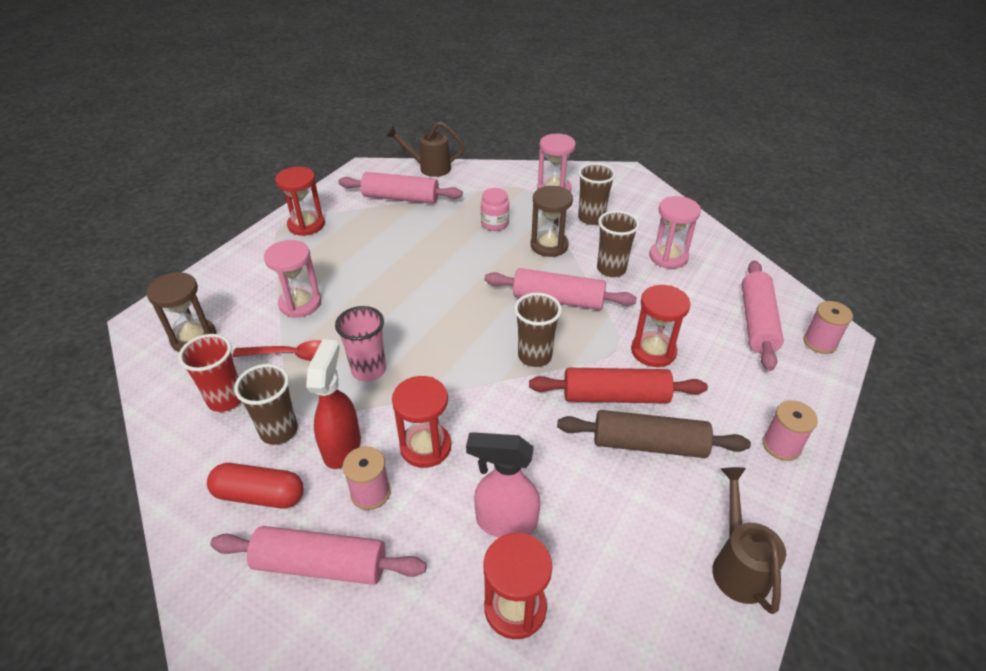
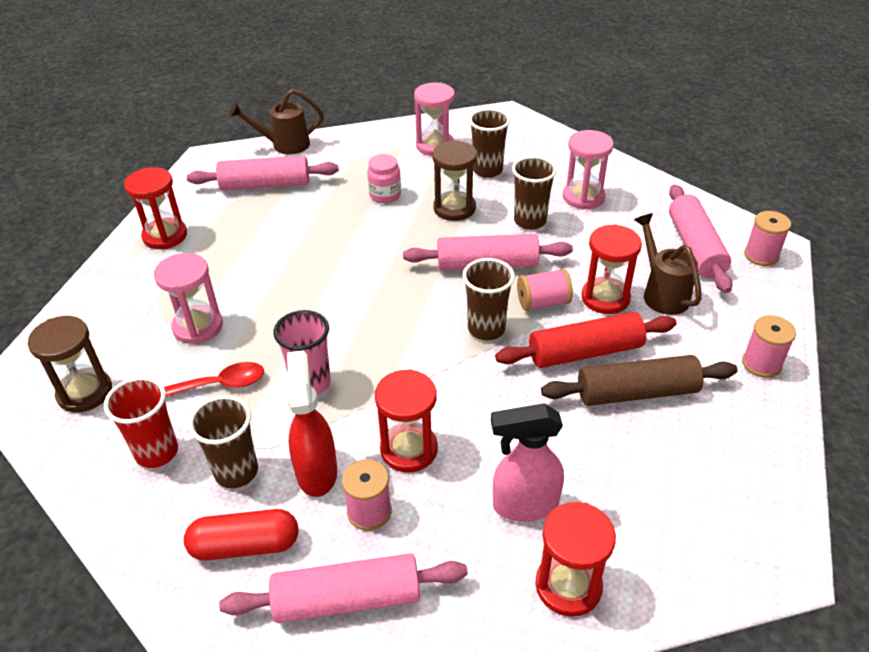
camera: 15 degrees left, 0 degrees up
(594, 343) = (543, 302): none -> pink spool
(737, 564) = (762, 486): brown watering can -> brown watering can (661, 292)

